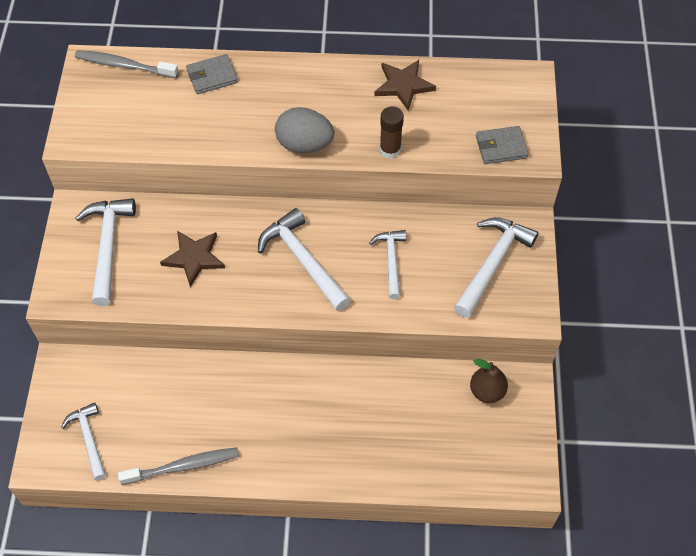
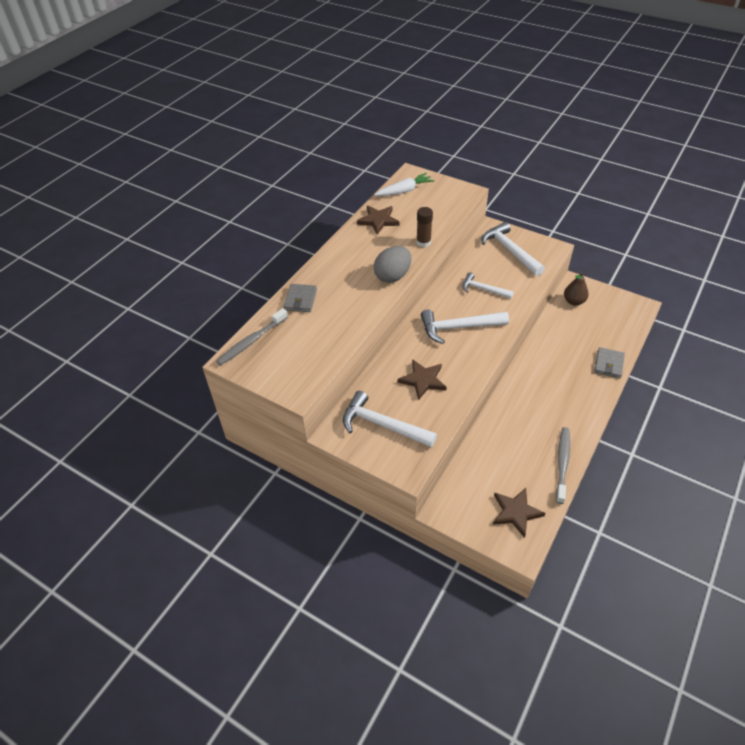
camera: 60 degrees left, 10 degrees down
(89, 439) = (515, 512): white hammer -> brown star
(486, 86) = (404, 191): none -> white carrot
(501, 147) = (453, 201): grey wallet -> grey wallet (608, 364)

